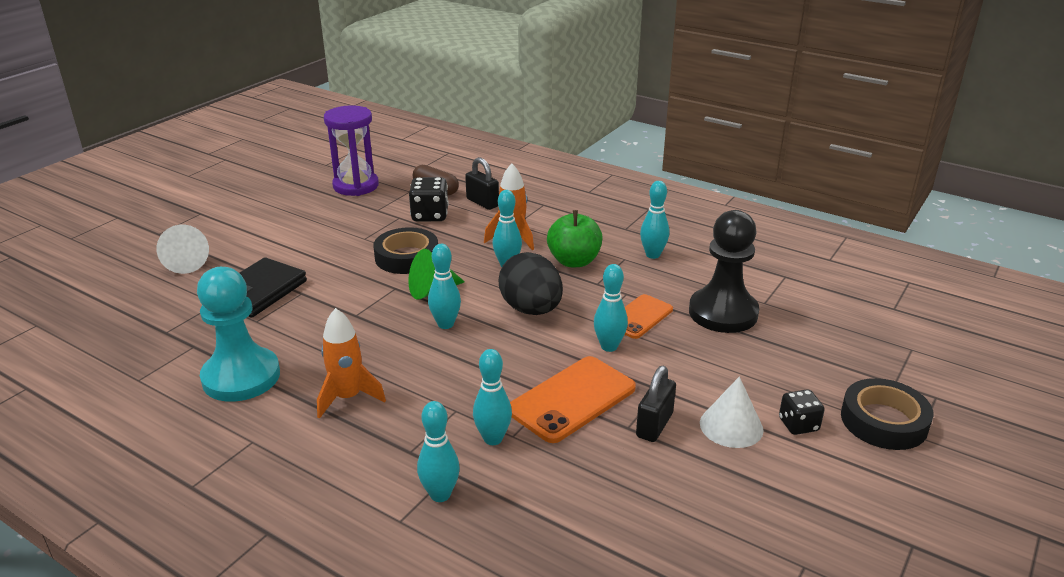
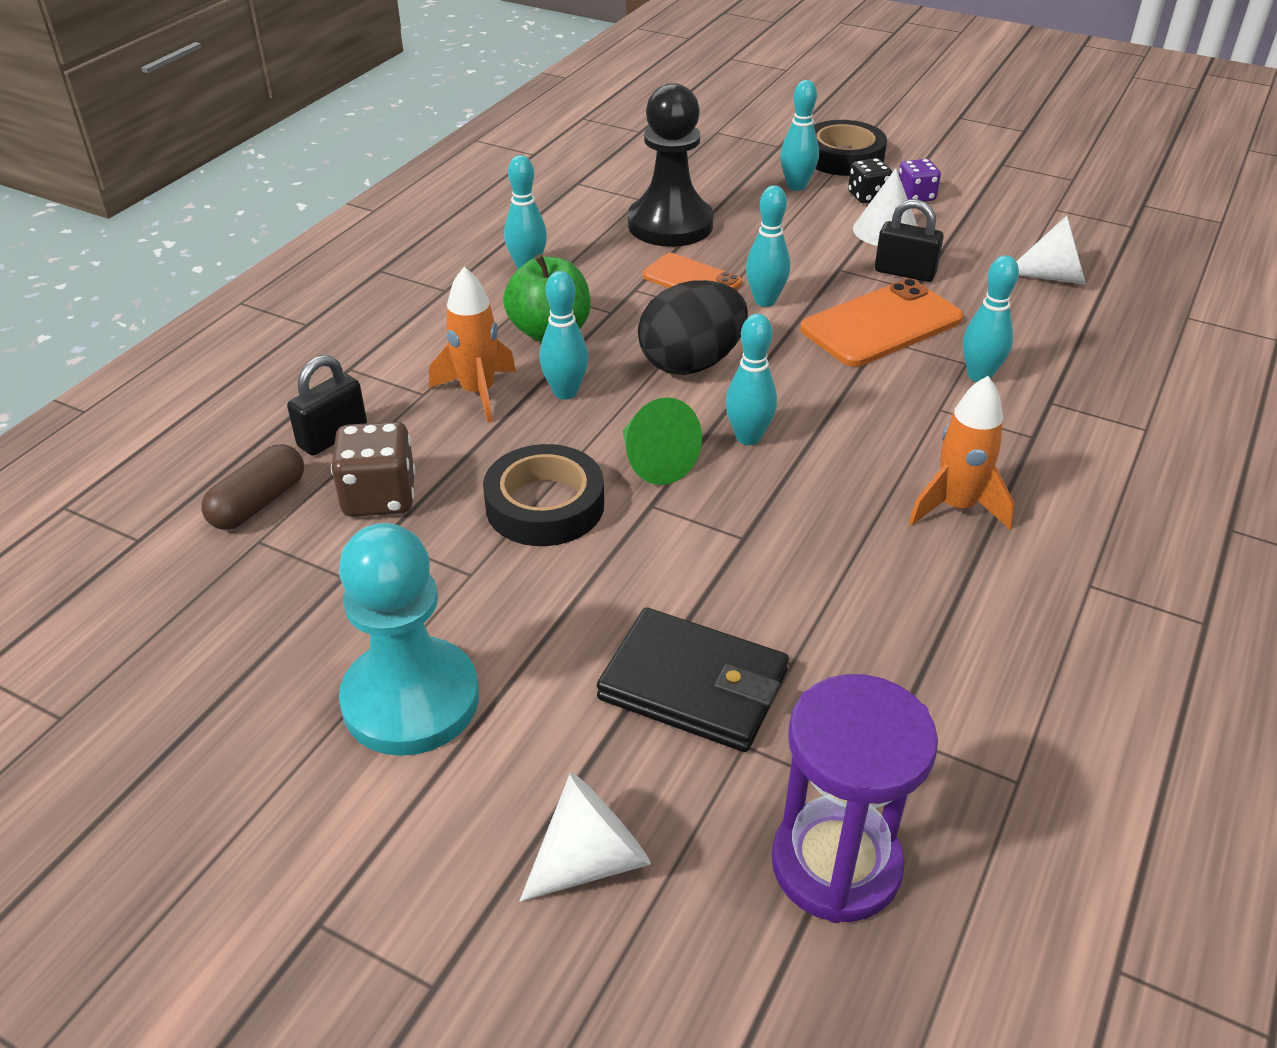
camera: 95 degrees left, 10 degrees up
(241, 377) = (956, 637): turquoise pawn -> turquoise pawn (411, 700)
(356, 186) = (213, 632): purple hourglass -> purple hourglass (836, 864)
(430, 215) = (379, 497): black dice -> brown dice
(440, 494) = (1091, 405): turquoise bowling pin -> turquoise bowling pin (796, 186)
(572, 399) = (881, 324): orange phone -> orange phone turned 75 degrees counterclockwise
(650, 525) = (1054, 276): none -> white cone
(806, 457) = (915, 197): none -> purple dice

